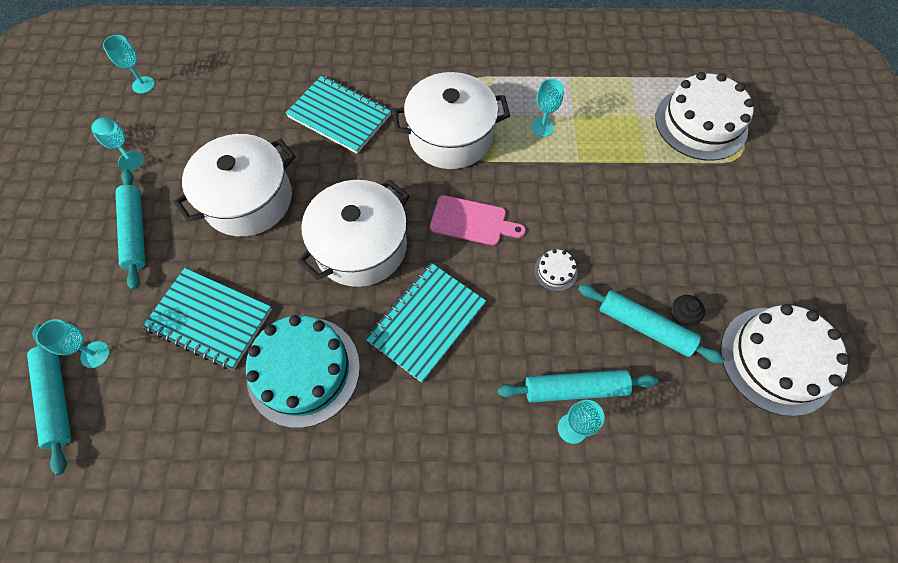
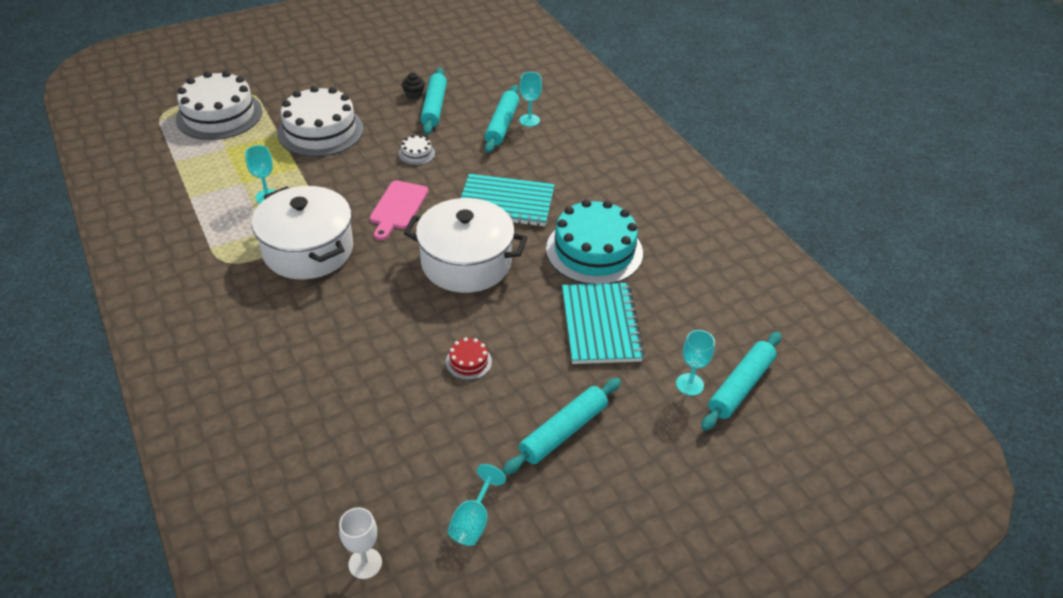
camera: 120 degrees left, 20 degrees down
(143, 85) = (365, 563): turquoise goblet -> white goblet
(248, 199) = (468, 362): white pot -> red cake
(339, 116) = (322, 340): turquoise notebook -> none
(472, 221) = (398, 207): pink cutting board -> pink cutting board turned 150 degrees counterclockwise
(575, 388) = (502, 125): turquoise rolling pin -> turquoise rolling pin turned 45 degrees clockwise
(777, 360) = (420, 57): white cake -> white cake (320, 131)

